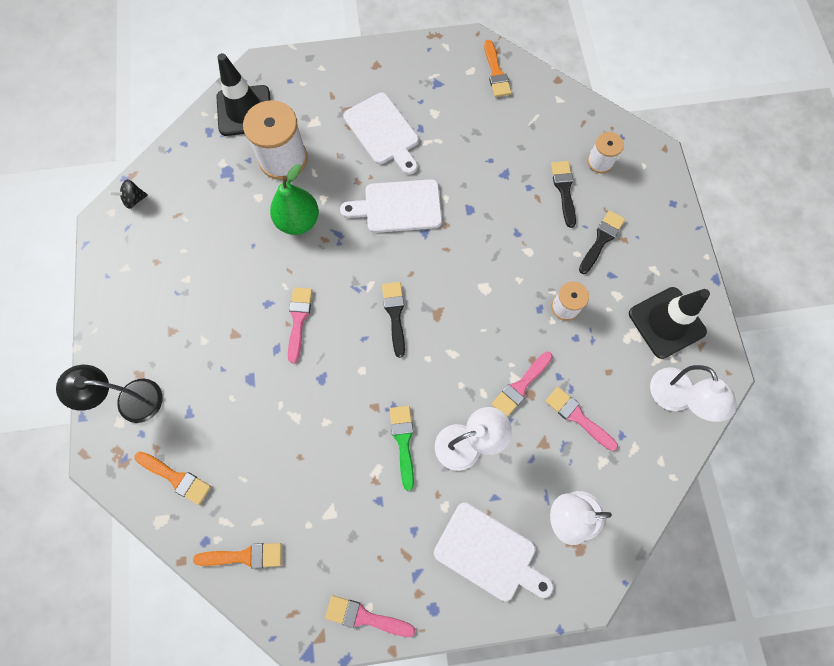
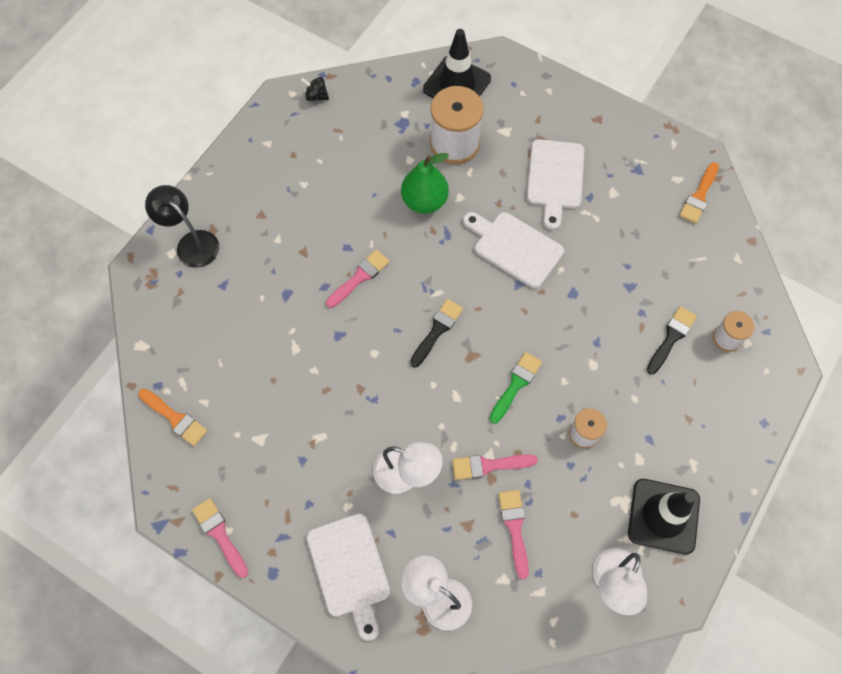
camera: 40 degrees right, 5 degrees down
(176, 478) = (176, 324): orange brush -> none
(403, 442) = (358, 432): green brush -> green brush (516, 385)
(601, 240) = (667, 403): black brush -> none

